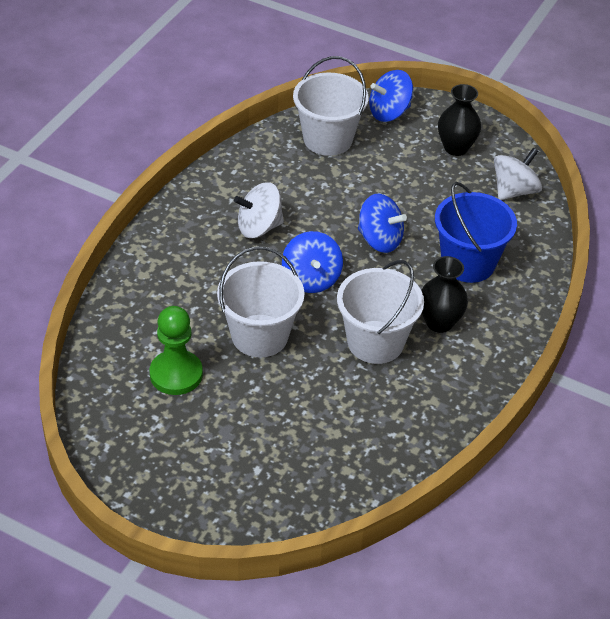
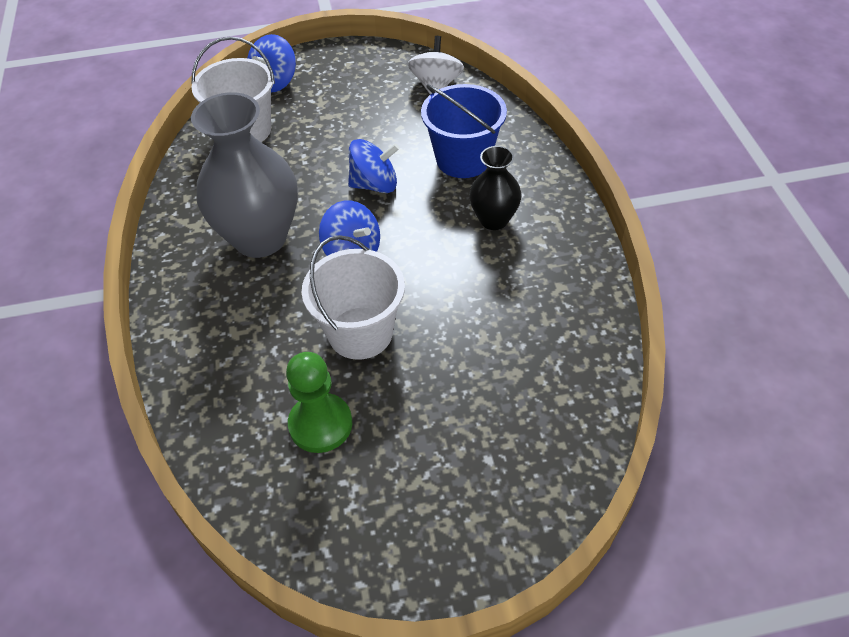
camera: 35 degrees left, 5 degrees up
(259, 227) = (260, 238): white spinning top -> grey vase
(375, 342) = (462, 270): white bucket -> none
(456, 148) = (357, 79): black vase -> none

